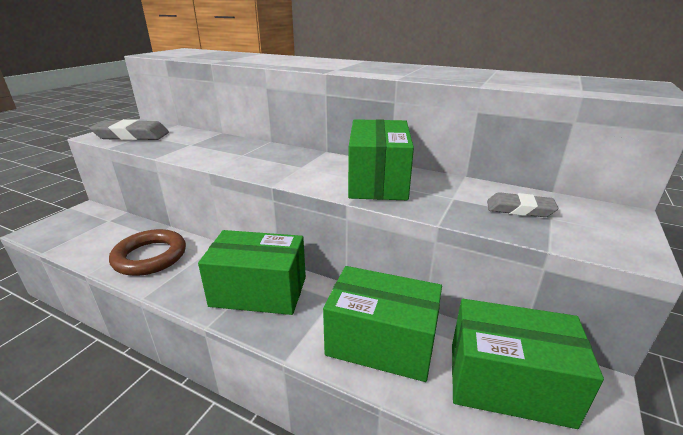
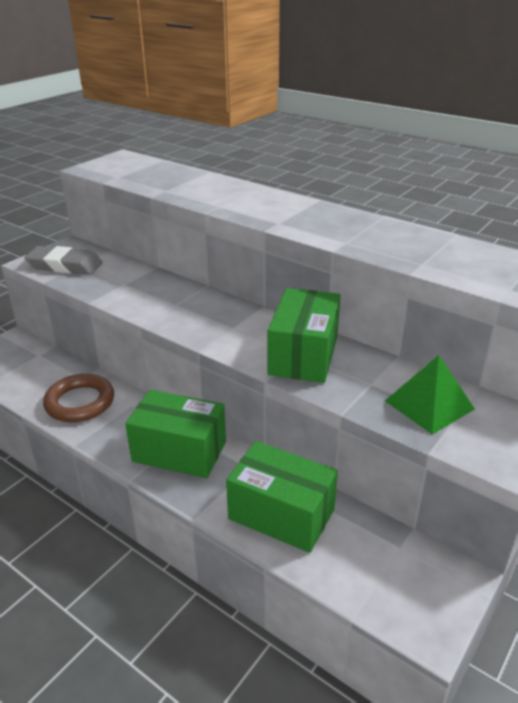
camera: 10 degrees right, 5 degrees up
(508, 383) = (382, 563): green box -> none
(519, 209) = (429, 405): grey eraser -> green pyramid

